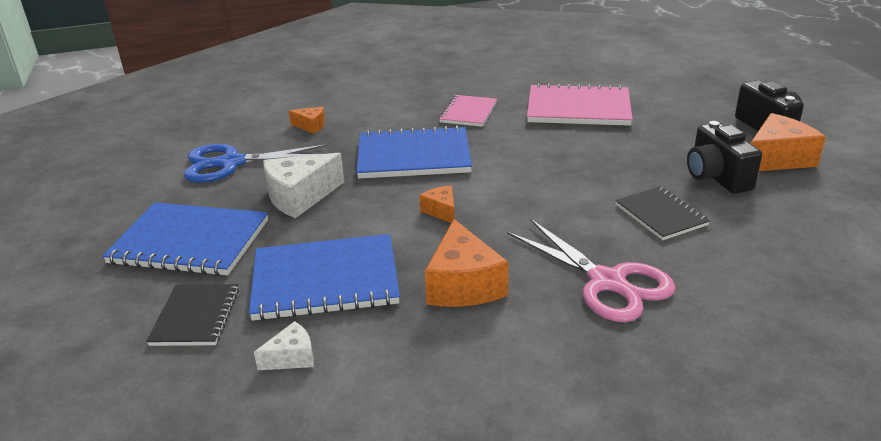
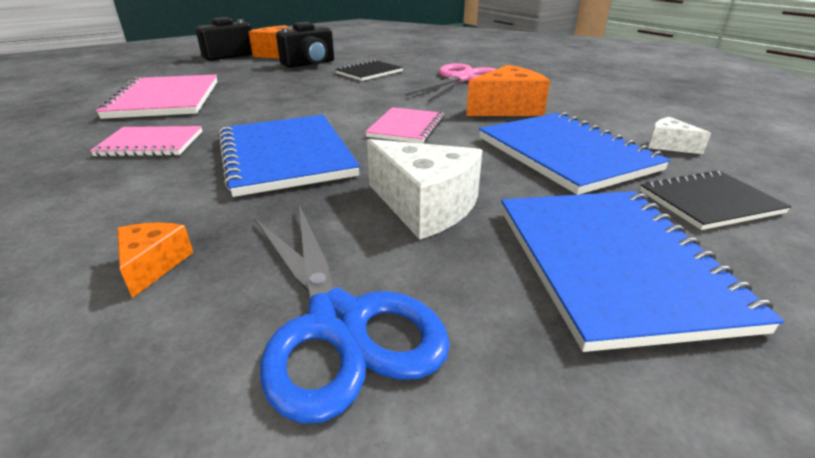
camera: 110 degrees left, 0 degrees up
(441, 211) = (406, 127): orange cheese -> pink notebook

